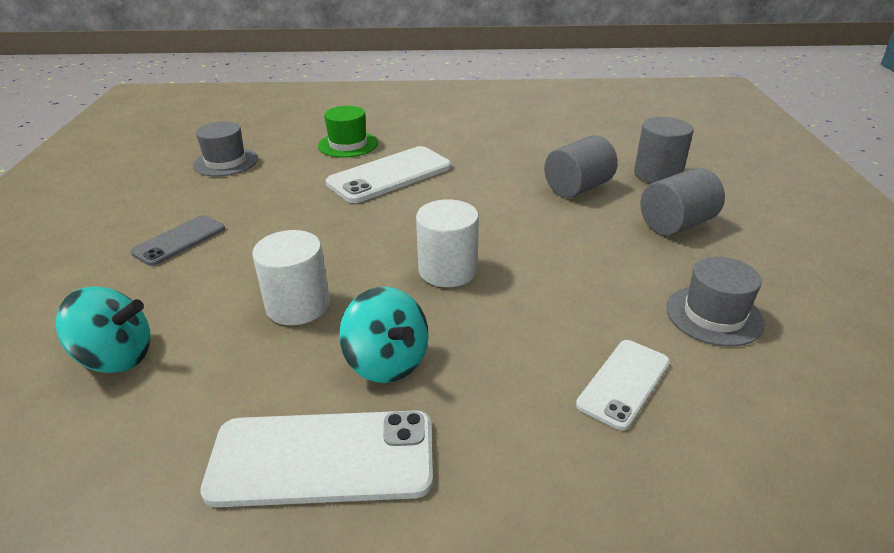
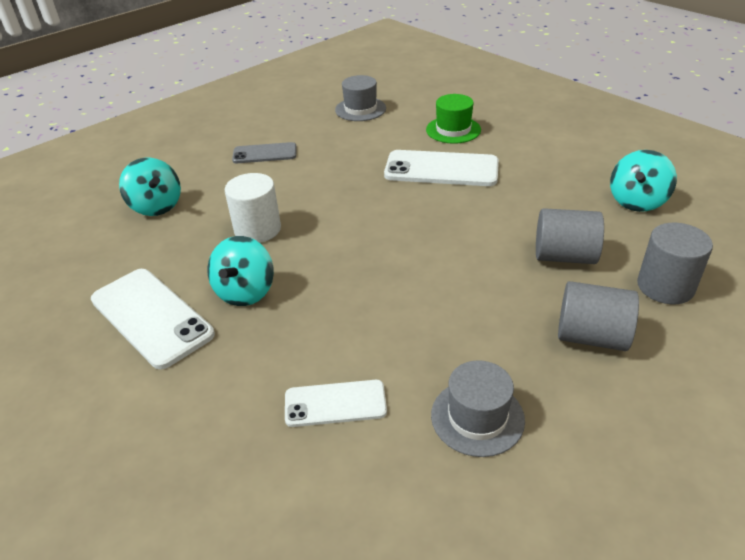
camera: 50 degrees right, 5 degrees up
(448, 270) = (363, 260): white cylinder -> none
(558, 136) = (637, 201): none -> turquoise spinning top

